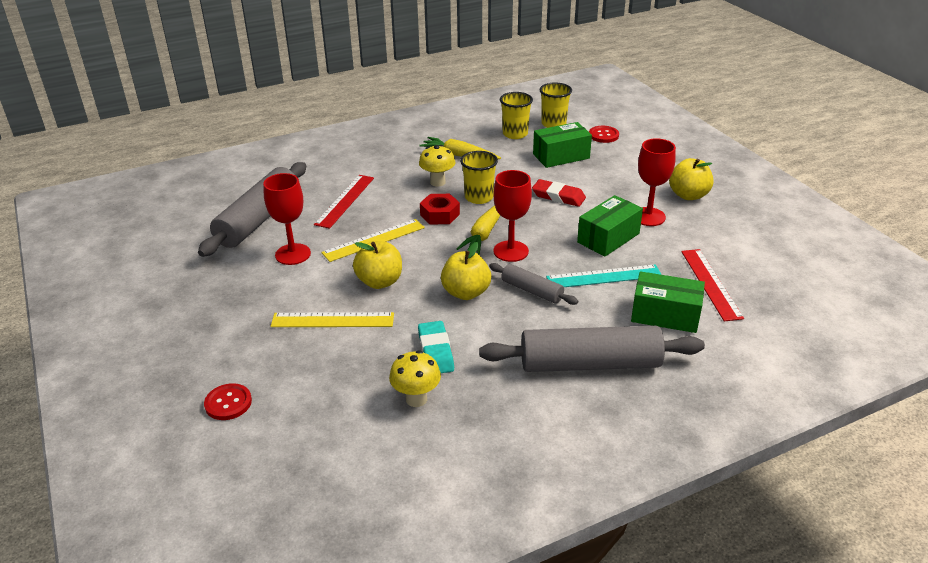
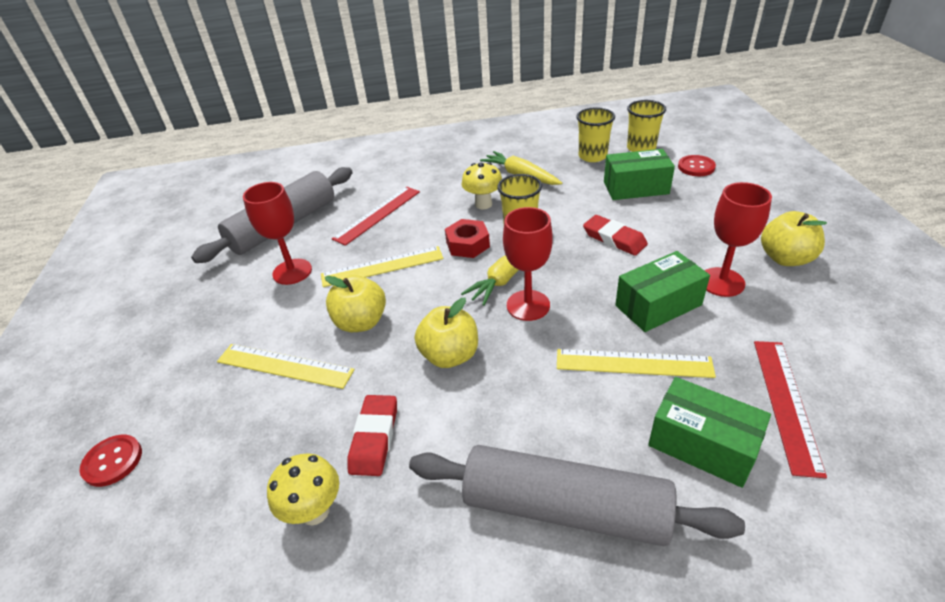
camera: 20 degrees right, 5 degrees up
(435, 351) = (374, 438): turquoise eraser -> red eraser
(532, 291) = (531, 368): grey rolling pin -> none
(604, 276) = (633, 363): turquoise ruler -> yellow ruler

